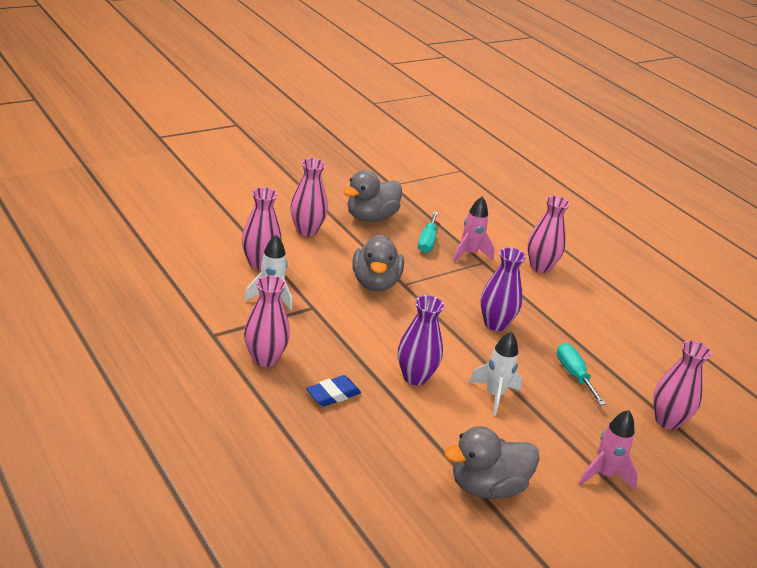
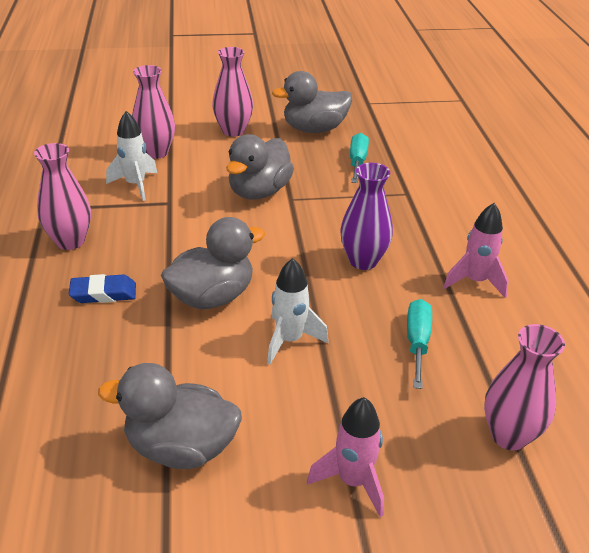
camera: 30 degrees right, 5 degrees up
(415, 377) = (212, 297): purple vase -> grey duck
(427, 242) = (357, 162): turquoise screwdriver -> turquoise screwdriver turned 150 degrees clockwise
(469, 254) = (397, 182): pink rocket -> pink rocket (475, 281)
(540, 267) = (476, 211): pink vase -> none

